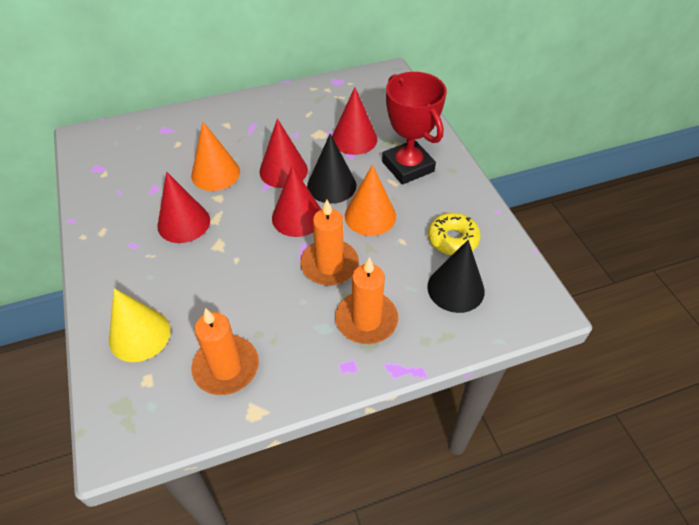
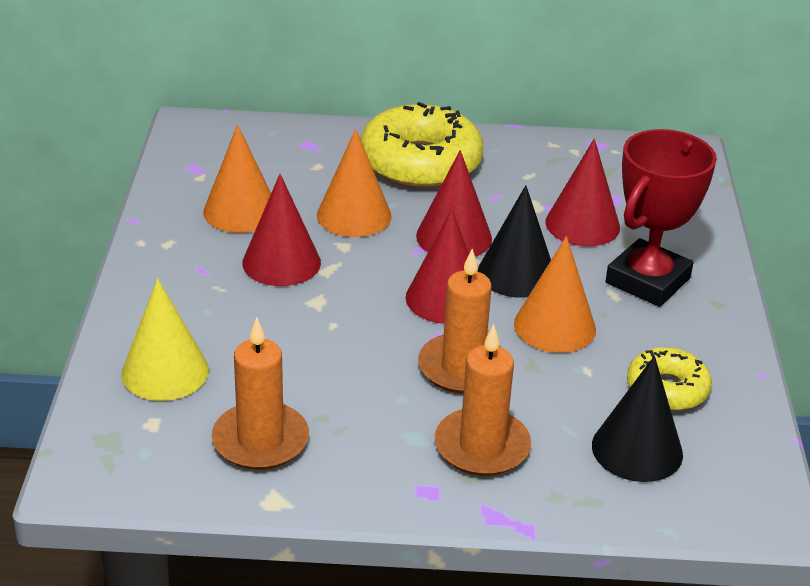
camera: 20 degrees right, 15 degrees down
(141, 192) = (240, 211): none -> orange cone
(241, 123) = (420, 163): none -> yellow donut
(407, 166) = (647, 280): red trophy -> red trophy turned 45 degrees clockwise

